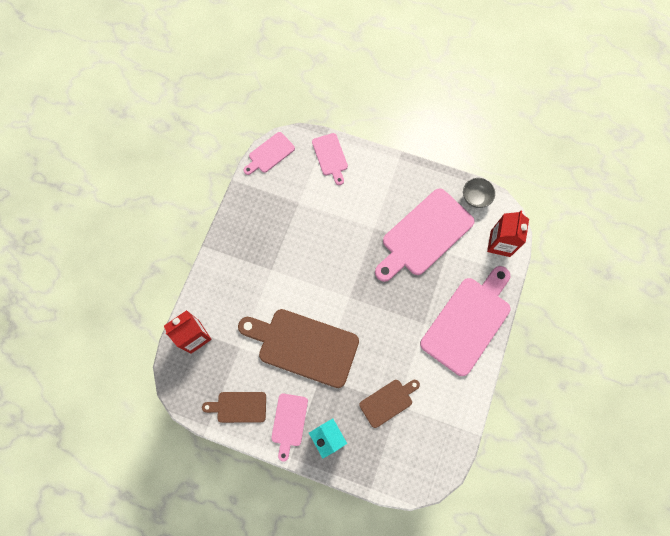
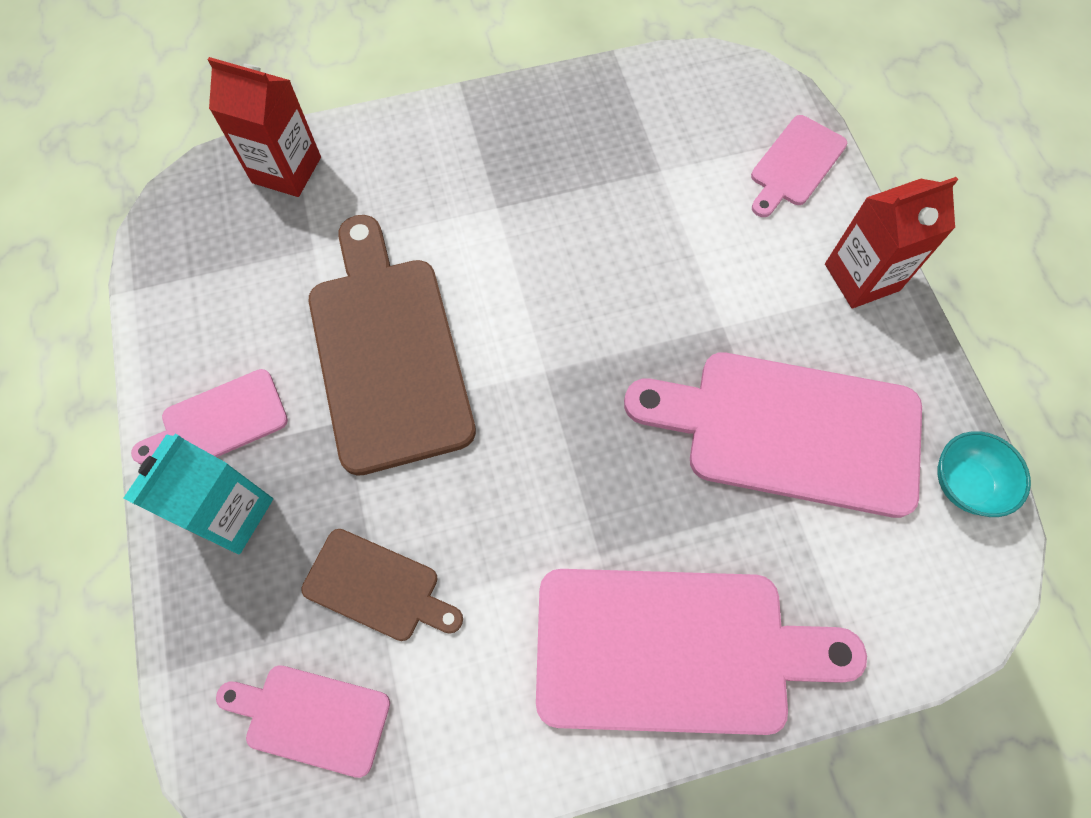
camera: 55 degrees right, 5 degrees down
(239, 407) = (198, 317): brown cutting board -> none
(270, 154) = (711, 72): pink cutting board -> pink cutting board (311, 717)
(475, 198) = (964, 483): grey bowl -> turquoise bowl
(500, 243) = (911, 607): red carton -> red carton (861, 277)

